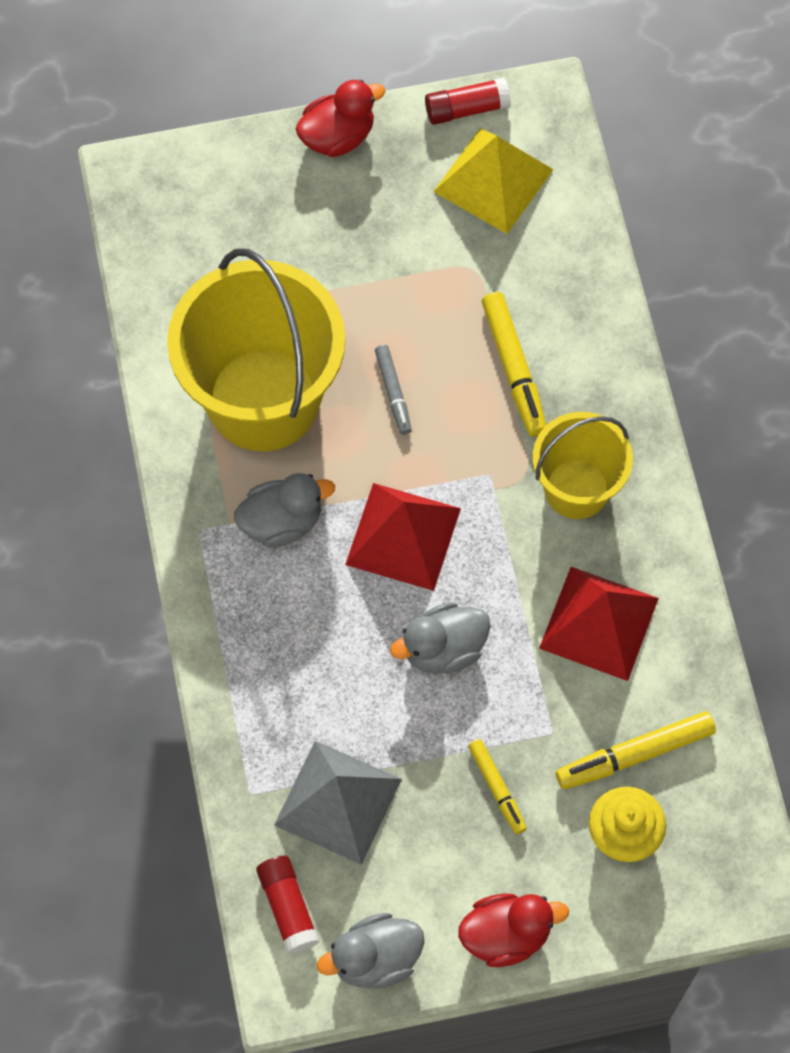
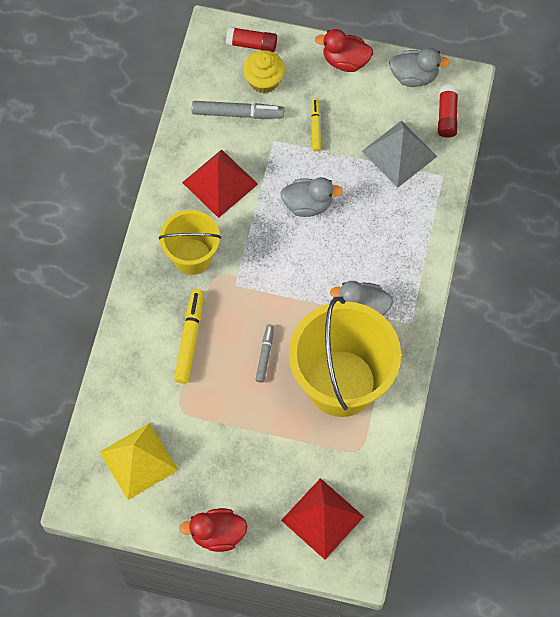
camera: 155 degrees left, 0 degrees up
(403, 536) = (299, 272): red pyramid -> red pyramid (322, 518)
(467, 109) = (129, 516): red glue stick -> red glue stick (251, 44)
(634, 754) = (237, 113): yellow marker -> grey marker

